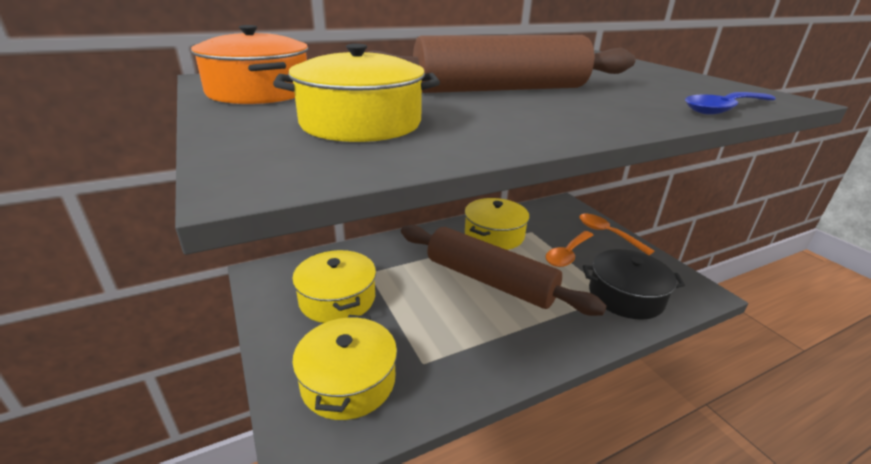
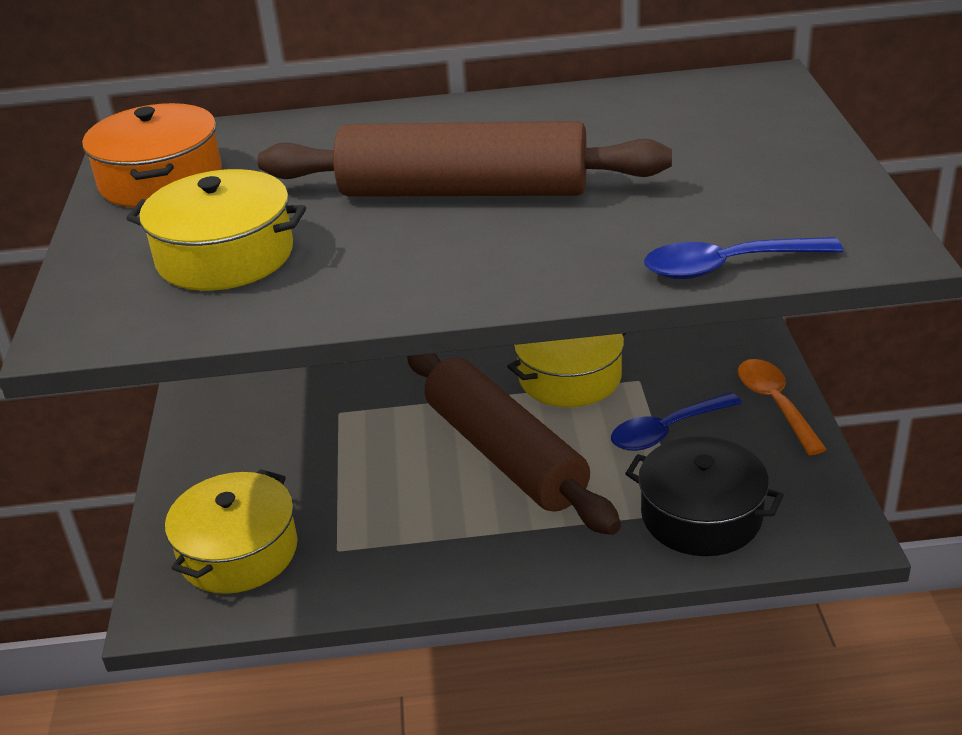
camera: 25 degrees right, 5 degrees up
(337, 299) = (277, 444): yellow pot -> none
(567, 254) = (667, 431): orange spoon -> blue spoon

